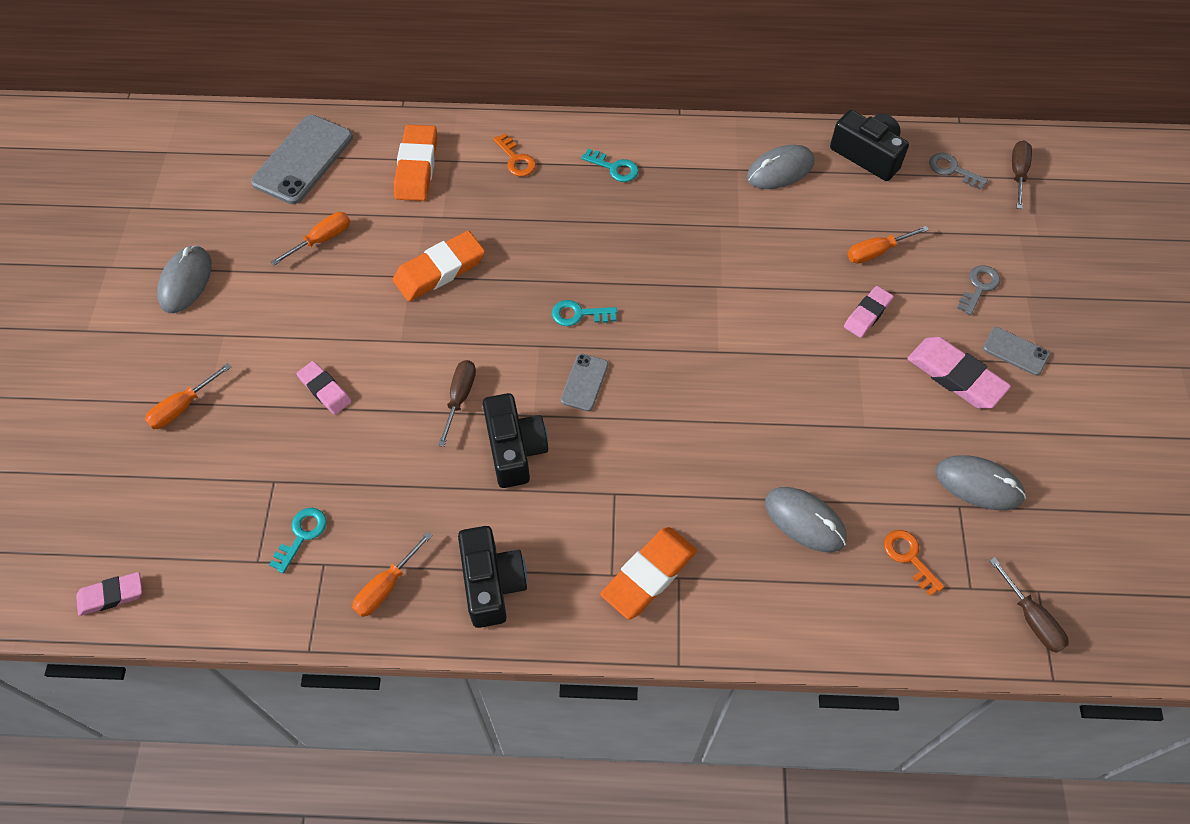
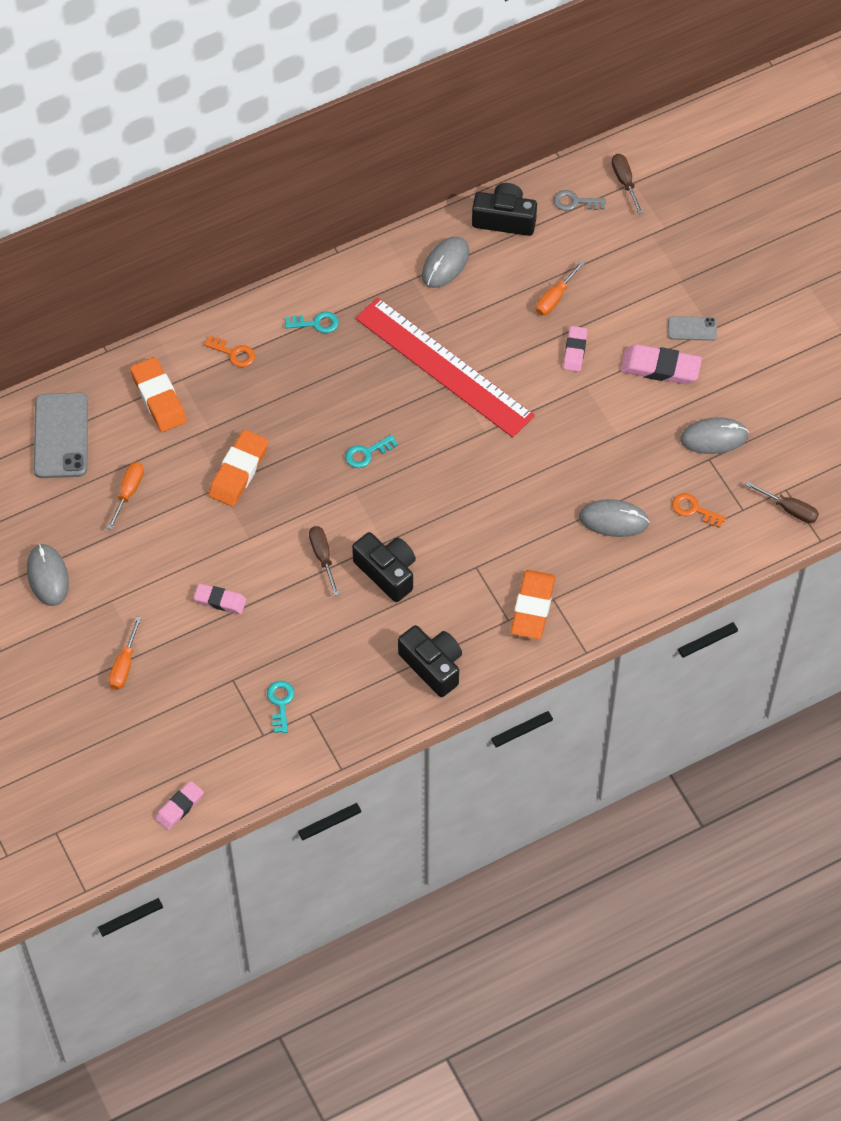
camera: 30 degrees left, 0 degrees up
(386, 586) = (363, 704): orange screwdriver -> none
(584, 382) = (404, 501): grey phone -> none
(715, 266) = (444, 367): none -> red ruler
(979, 287) = (642, 290): grey key -> none

